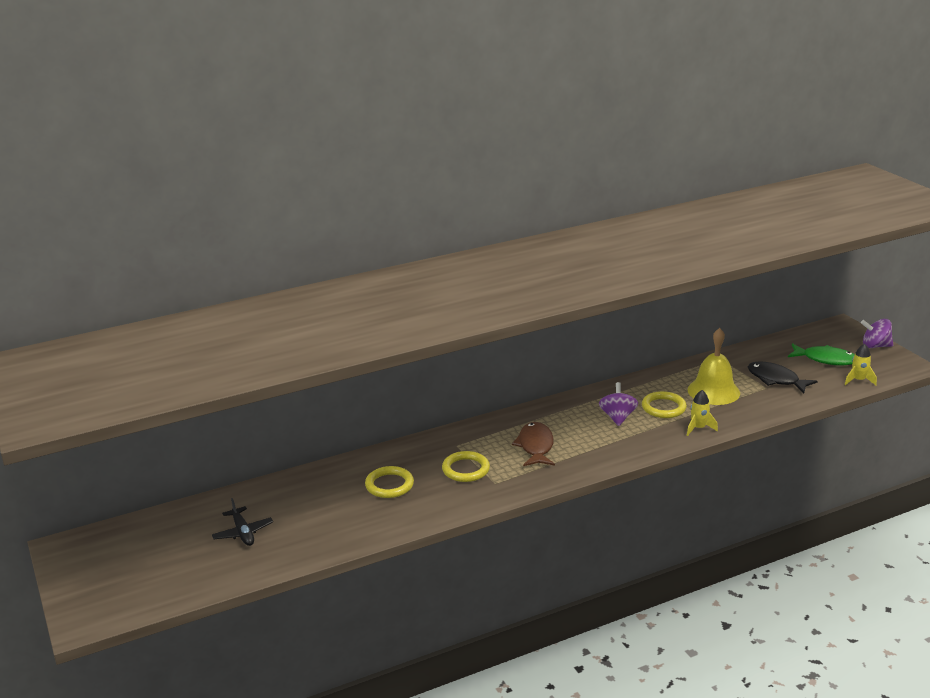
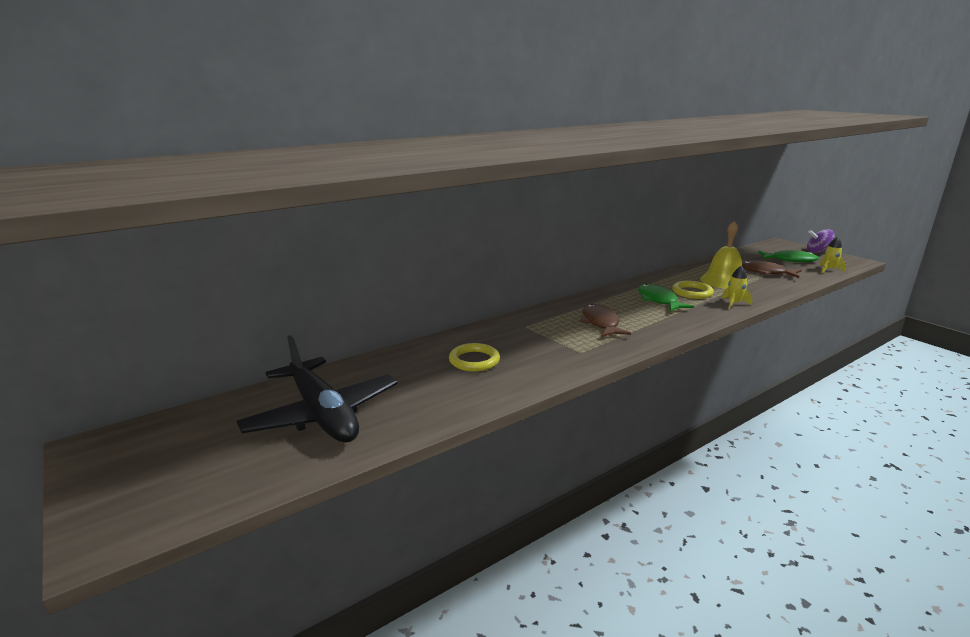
camera: 10 degrees left, 5 degrees down
(243, 532) = (322, 414): black plane -> black plane, size x2.20
(465, 469) = (545, 344): yellow ring -> none
(617, 417) = (658, 300): purple spinning top -> green fish
(776, 379) = (765, 272): black fish -> brown fish

